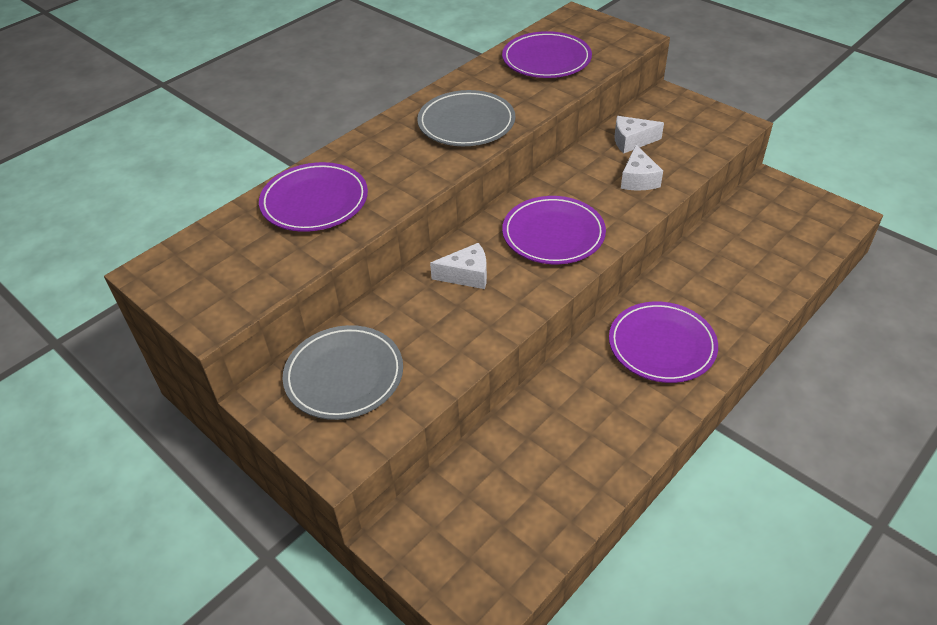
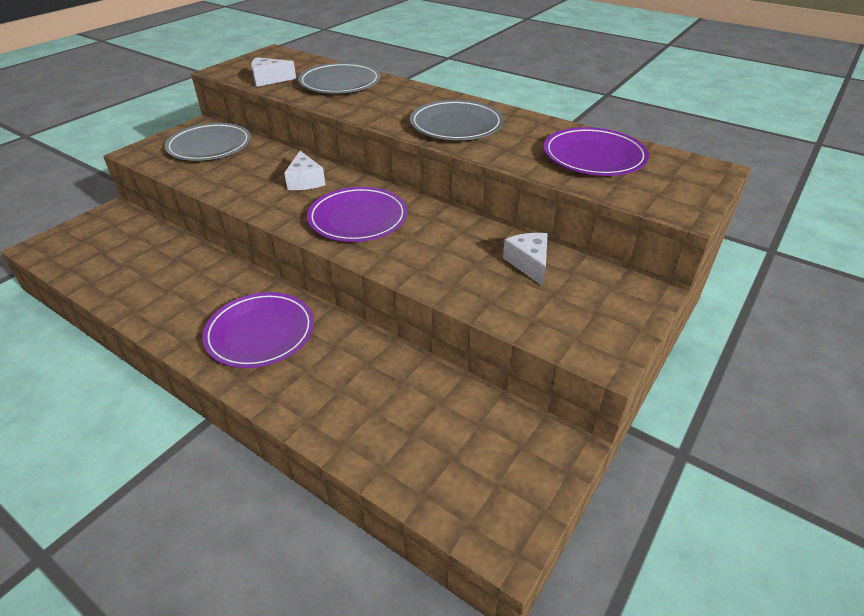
camera: 80 degrees right, 5 degrees down
(314, 201) = (340, 83): purple plate -> grey plate
(638, 179) = (454, 268): white cheese -> white cheese (269, 80)

